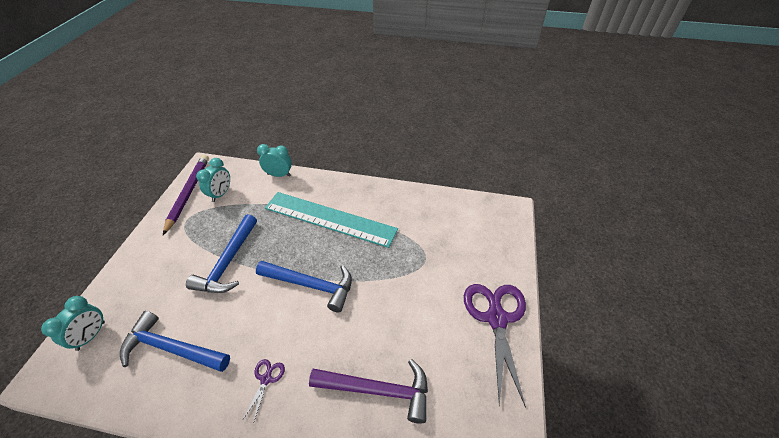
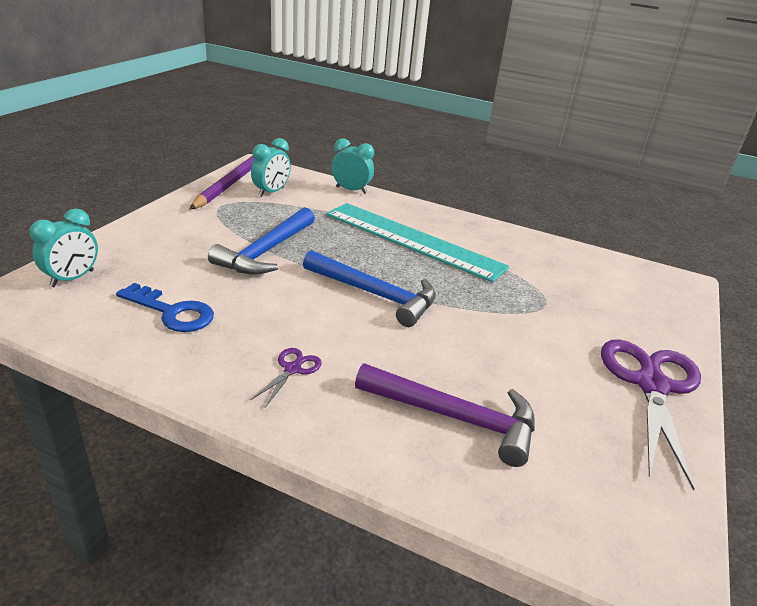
camera: 10 degrees right, 15 degrees down
(172, 348) = (172, 312): blue hammer -> blue key

